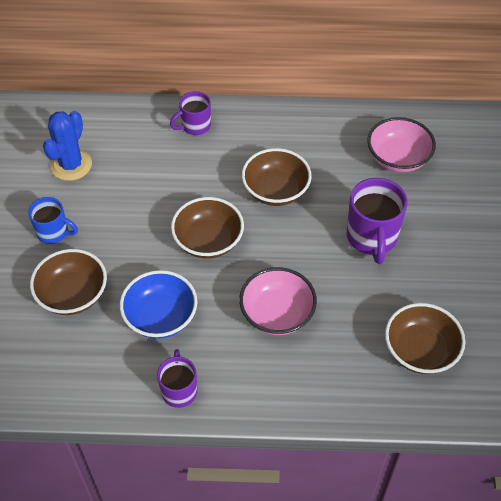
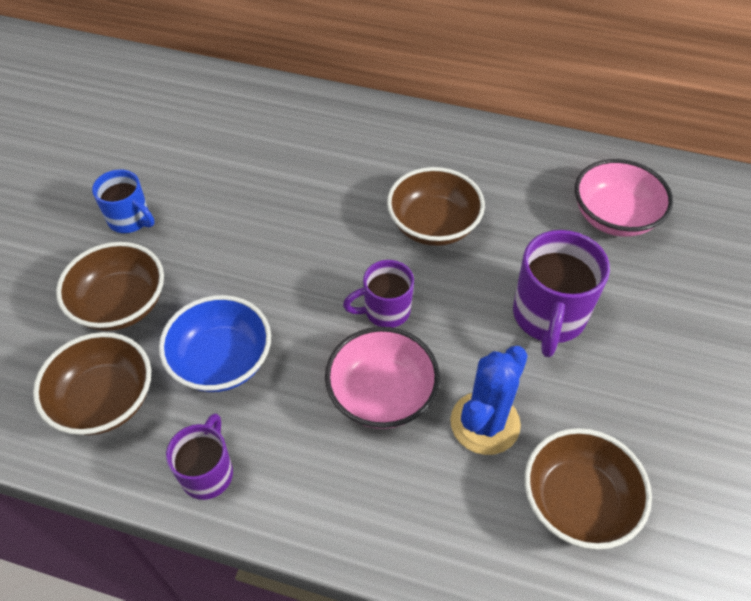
camera: 15 degrees right, 0 degrees up
(71, 165) = (185, 142): blue cactus -> blue cactus (485, 423)
(195, 126) = (355, 125): purple mug -> purple mug (385, 311)
(208, 241) = (321, 272): brown bowl -> brown bowl (105, 400)

